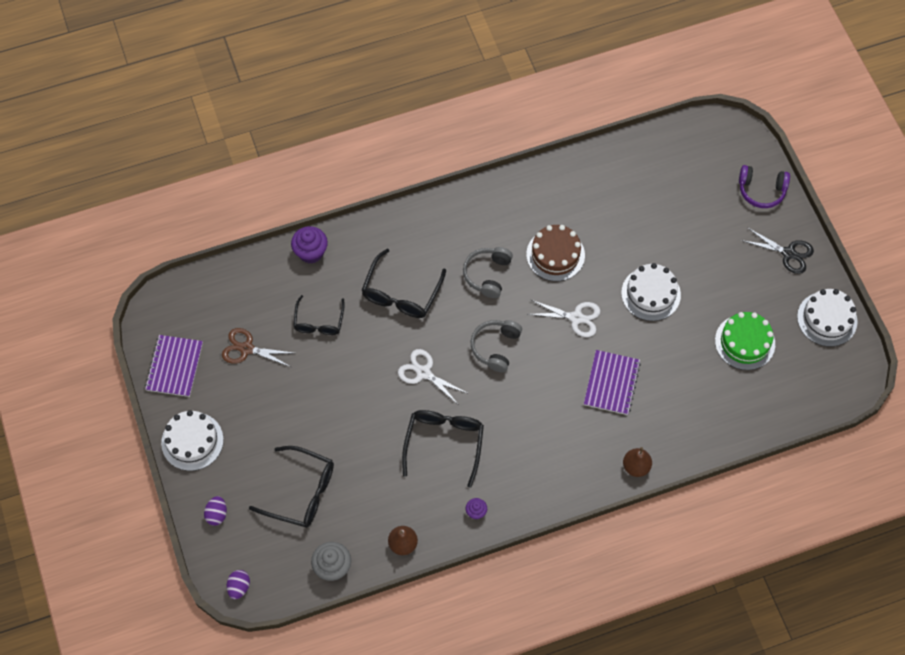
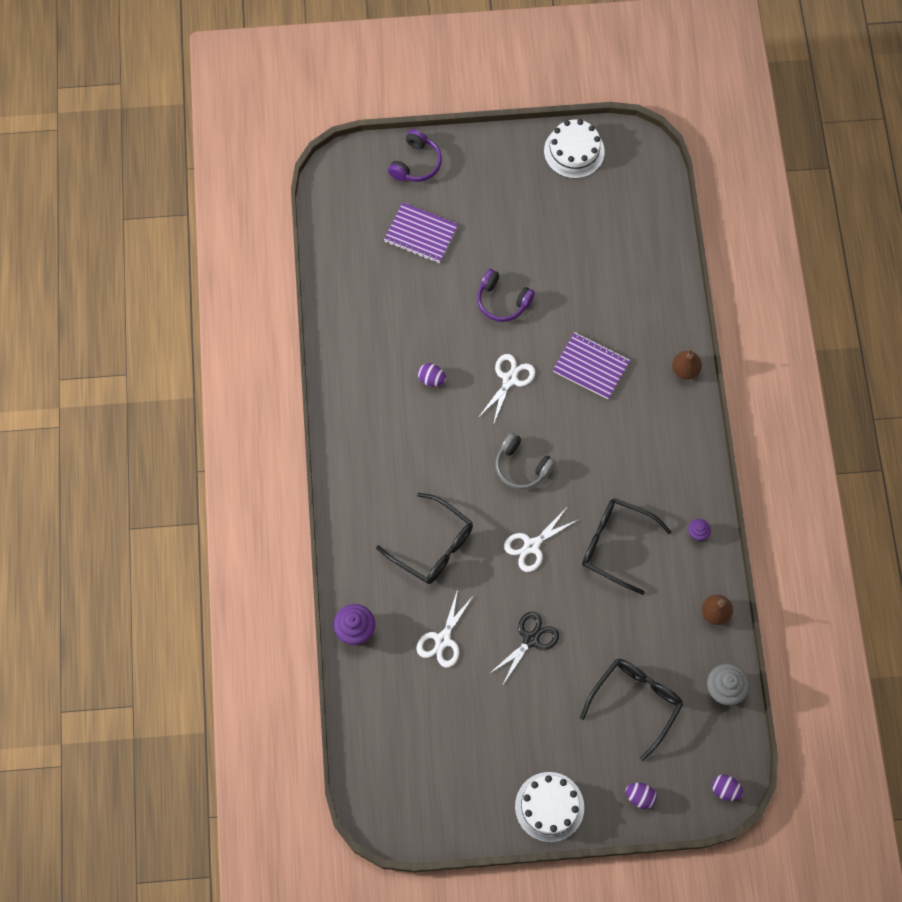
camera: 75 degrees left, 5 degrees up
(174, 366) = (455, 809): purple notebook -> purple notebook (421, 234)
(246, 349) = (454, 725): brown scissors -> none
(319, 321) = (443, 640): black glasses -> white scissors
(487, 274) = (435, 452): grey headphones -> none
(555, 255) = (432, 379): brown cake -> purple egg
(650, 294) = (502, 301): white cake -> purple headphones
(745, 342) = (579, 231): green cake -> none
(788, 253) = (493, 162): black scissors -> black scissors (531, 639)

